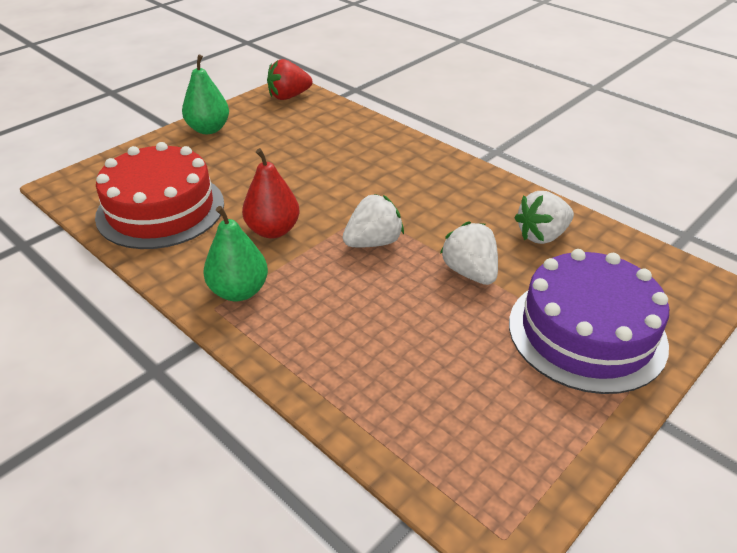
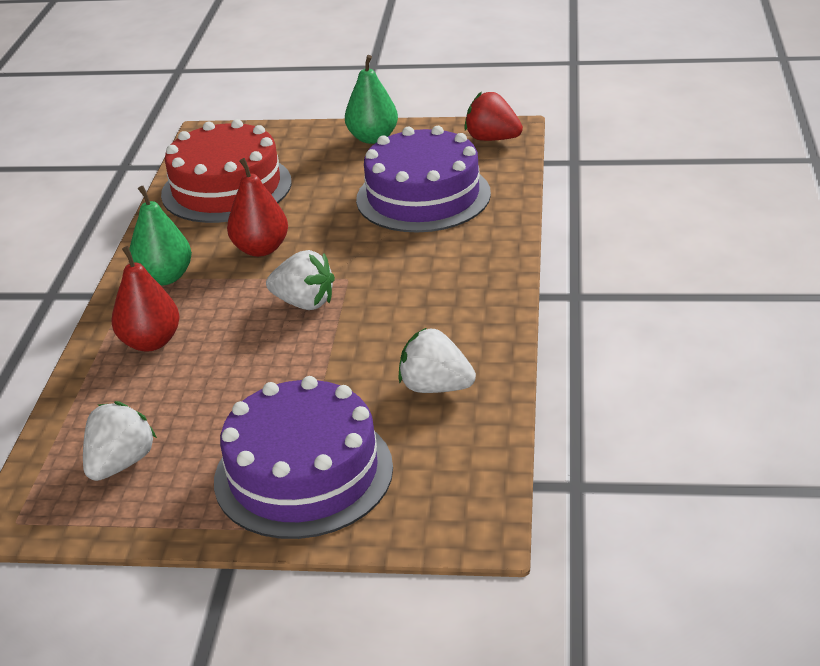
camera: 55 degrees right, 5 degrees down
(314, 144) = (423, 196): none -> purple cake
(323, 337) = (151, 342): none -> red pear
(470, 272) = (321, 372): white strawberry -> white strawberry (121, 463)

